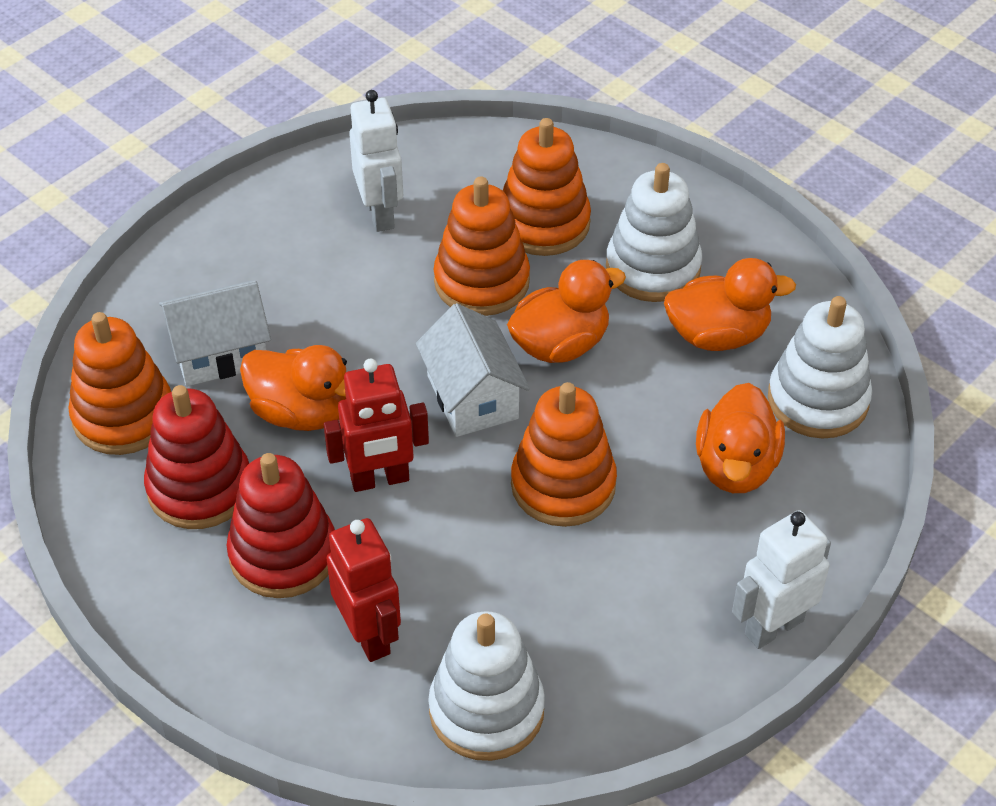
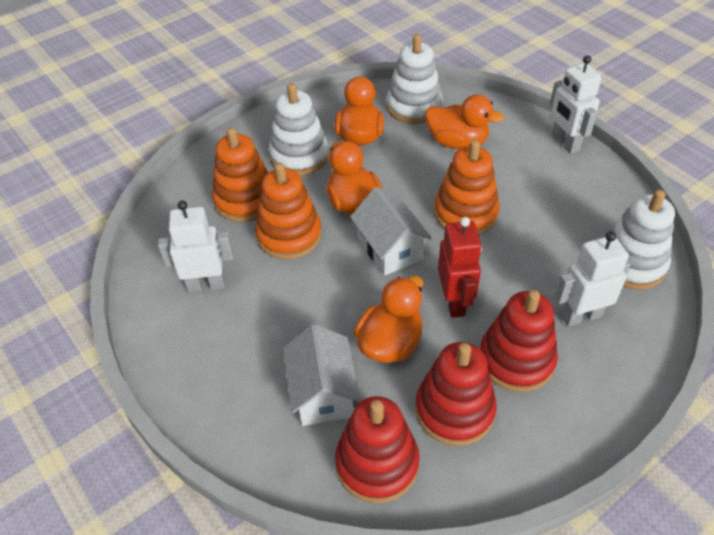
camera: 80 degrees left, 0 degrees up
(123, 416) = (377, 463): orange stacking toy -> red stacking toy
(369, 635) = (581, 316): red robot -> white robot
(472, 397) = (390, 248): white house -> white house turned 75 degrees clockwise

